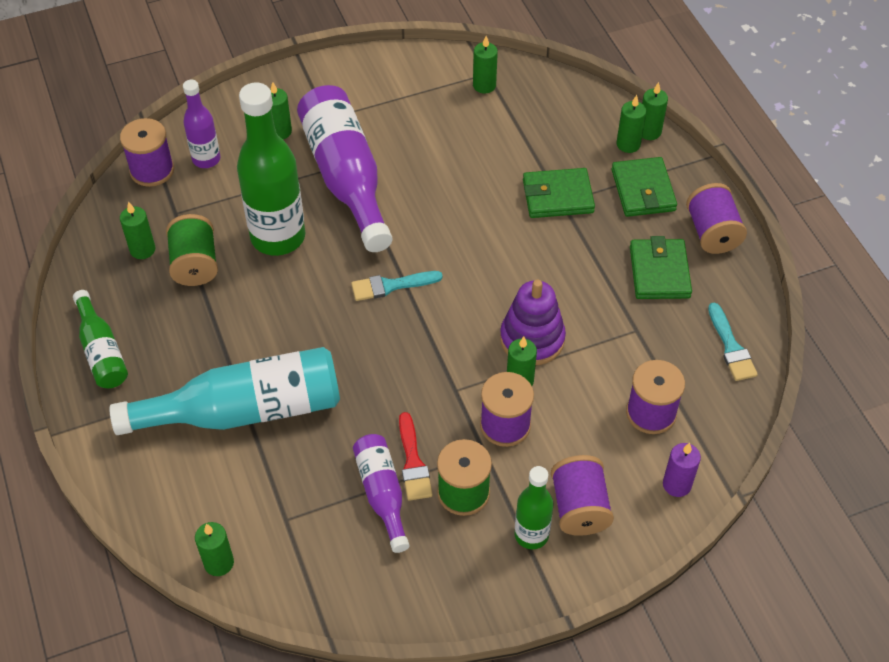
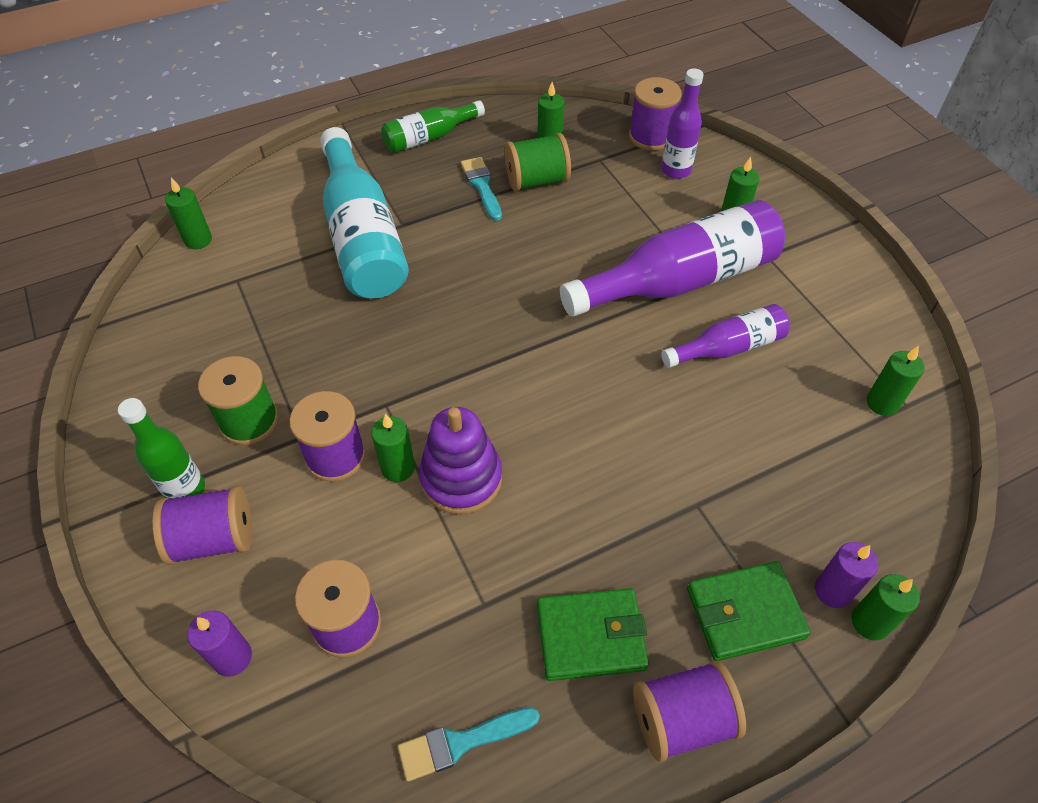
camera: 85 degrees right, 0 degrees up
(278, 237) = (582, 235): green bottle -> none
(382, 494) = (256, 350): purple bottle -> purple bottle (728, 347)
(391, 285) = (528, 334): turquoise brush -> turquoise brush (482, 186)
(413, 462) = (292, 373): red brush -> none
(557, 196) = (704, 499): green wallet -> none
(628, 144) = (832, 591): green candle -> purple candle

